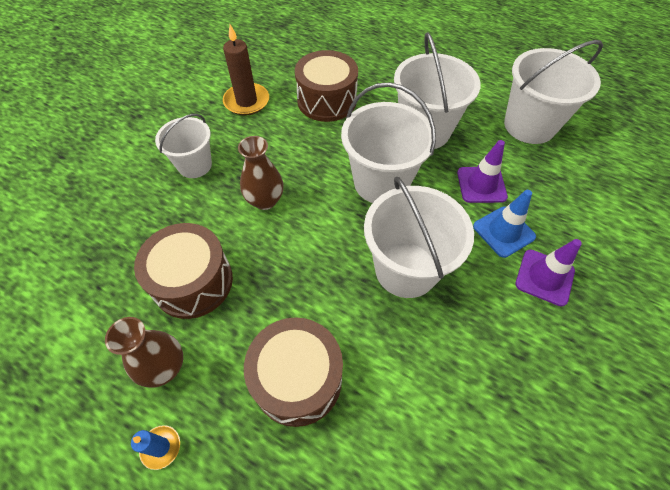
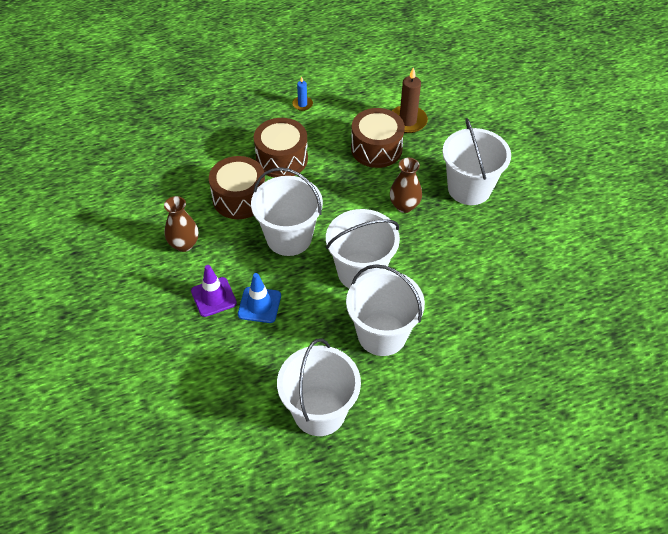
camera: 130 degrees right, 5 degrees down
(164, 367) = (338, 119): brown vase -> brown vase (184, 244)
(195, 165) = (469, 188): white bucket -> white bucket, size x1.60
(246, 101) = (515, 248): brown candle -> brown candle (407, 121)
(327, 100) = (473, 297): brown drum -> brown drum (239, 198)
(481, 185) = (302, 325): purple traffic cone -> none

